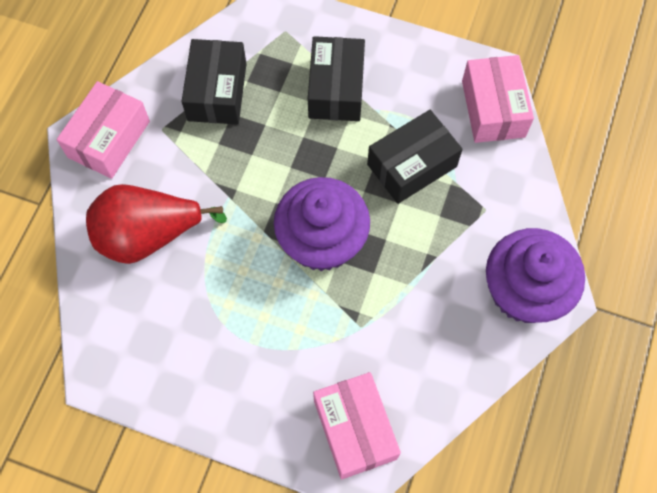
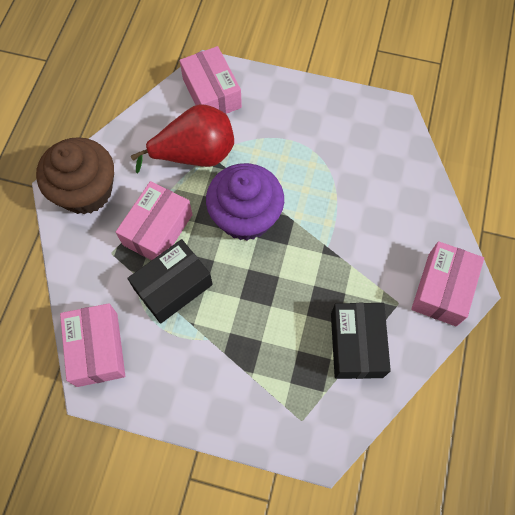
camera: 175 degrees right, 0 degrees up
(149, 235) = (385, 209): red pear -> red pear (195, 155)
(336, 89) = (245, 357): black box -> none
(430, 233) = (157, 229): none -> pink box
(524, 291) = (86, 191): purple cupcake -> brown cupcake

